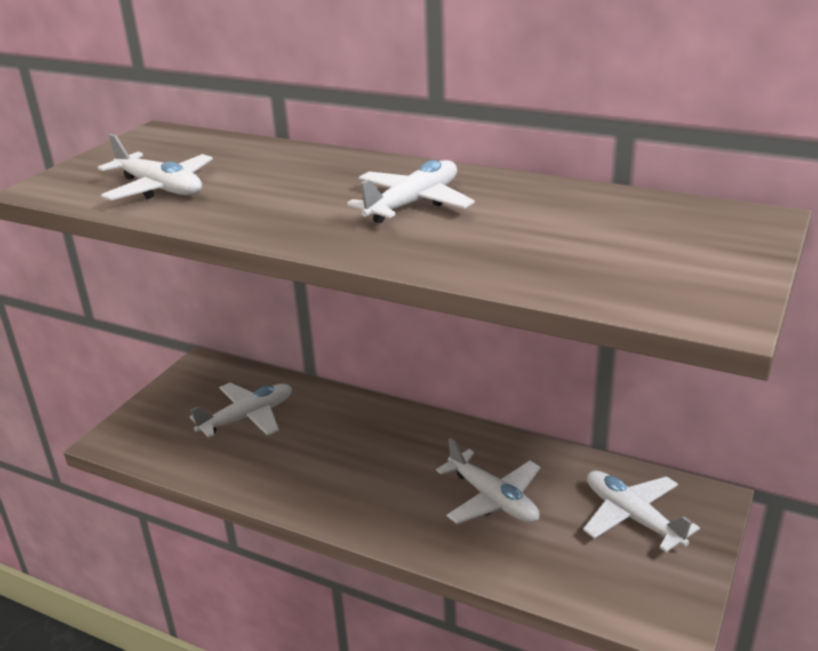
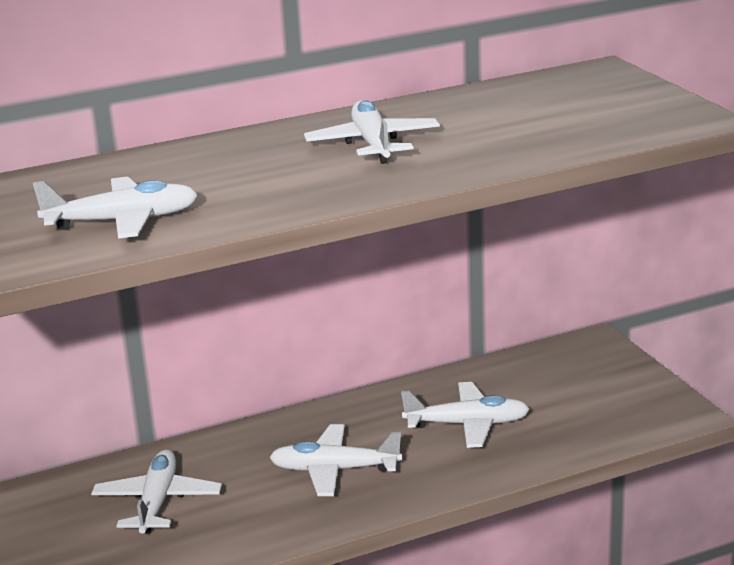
camera: 50 degrees left, 5 degrees down
(632, 517) = (569, 378): white plane -> white plane (334, 470)

